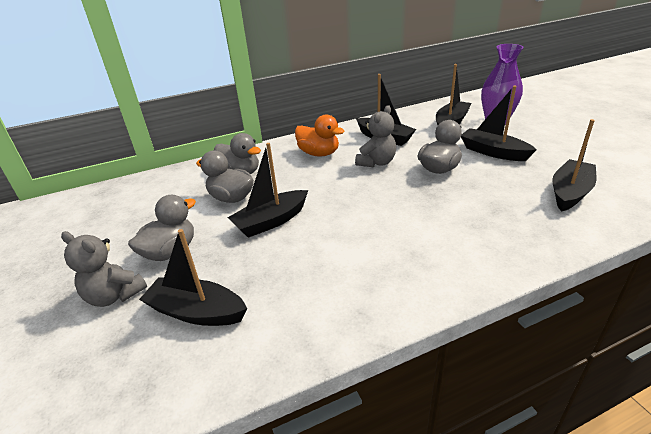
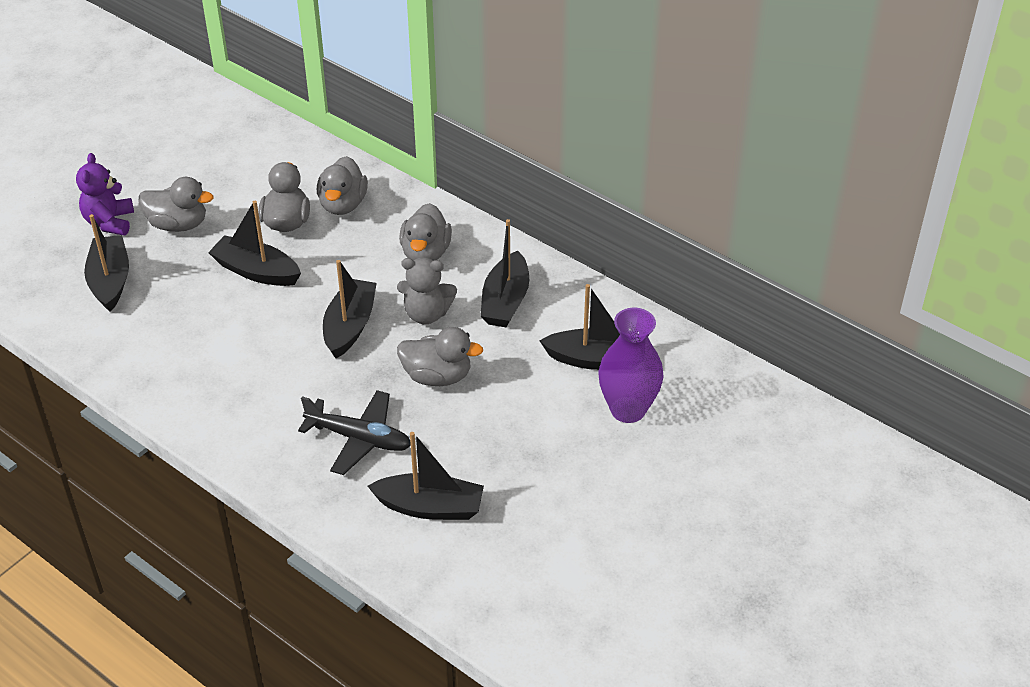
camera: 60 degrees right, 10 degrees up
(114, 295) = (109, 222): grey teddy bear -> purple teddy bear
(319, 153) = (426, 253): orange duck -> grey duck
(490, 208) = (359, 439): none -> black plane
(493, 152) = (513, 421): black boat -> black boat (350, 326)

